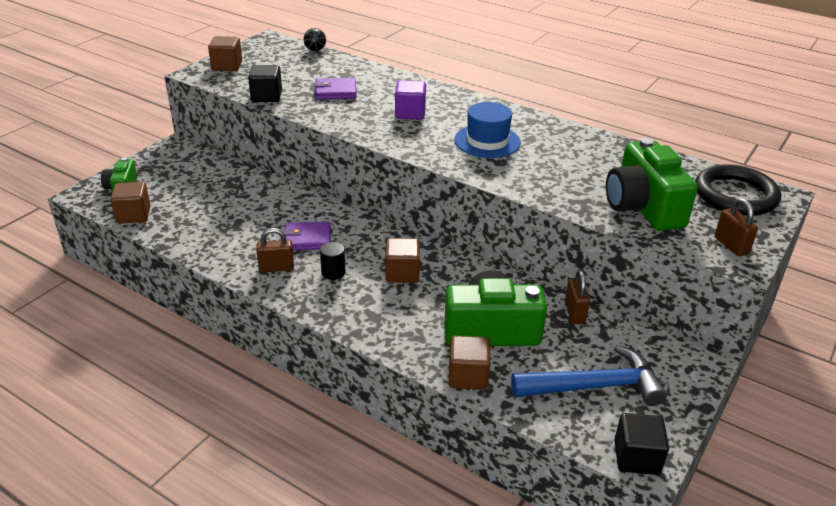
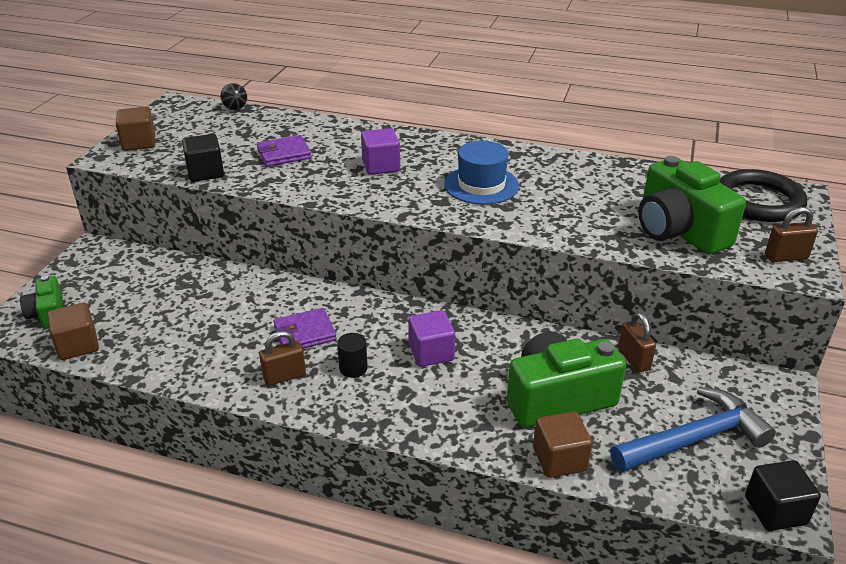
camera: 15 degrees left, 0 degrees up
(402, 273) = (431, 352): brown cube -> purple cube
(731, 246) = (786, 257): brown padlock -> brown padlock turned 60 degrees counterclockwise

